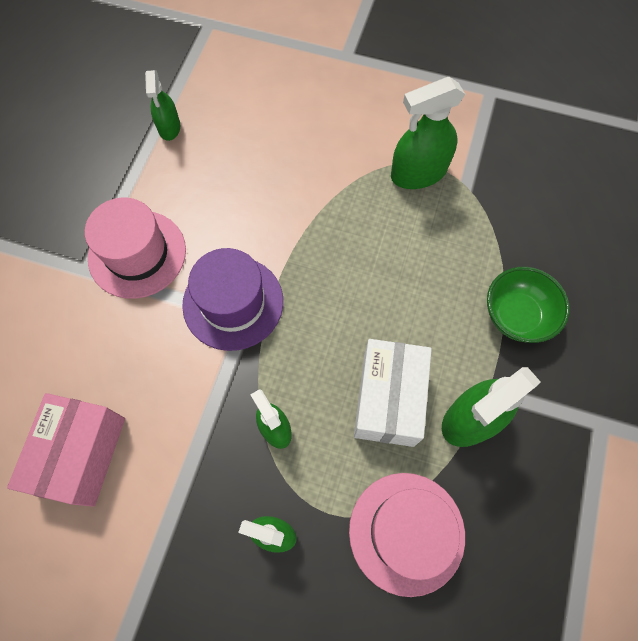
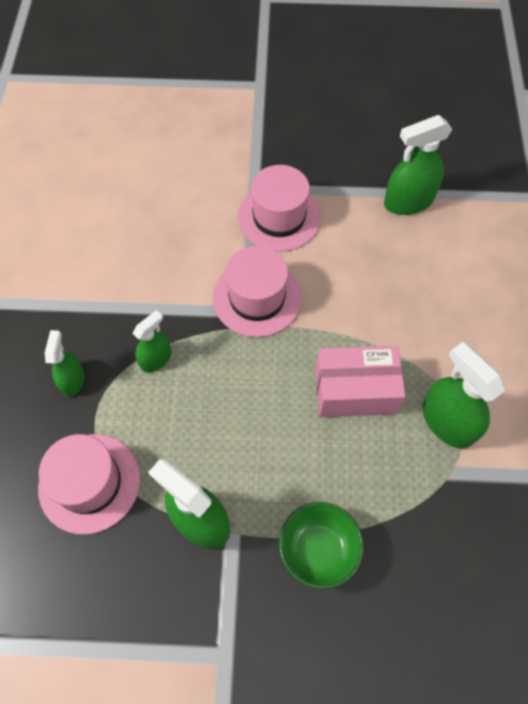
camera: 75 degrees right, 5 degrees down
(81, 454) = (109, 234): pink box -> pink box (355, 391)
(169, 127) = (408, 201): green spray bottle -> green spray bottle, size x1.66
(233, 303) = (257, 298): purple hat -> pink hat
(388, 399) = (202, 443): white box -> none

